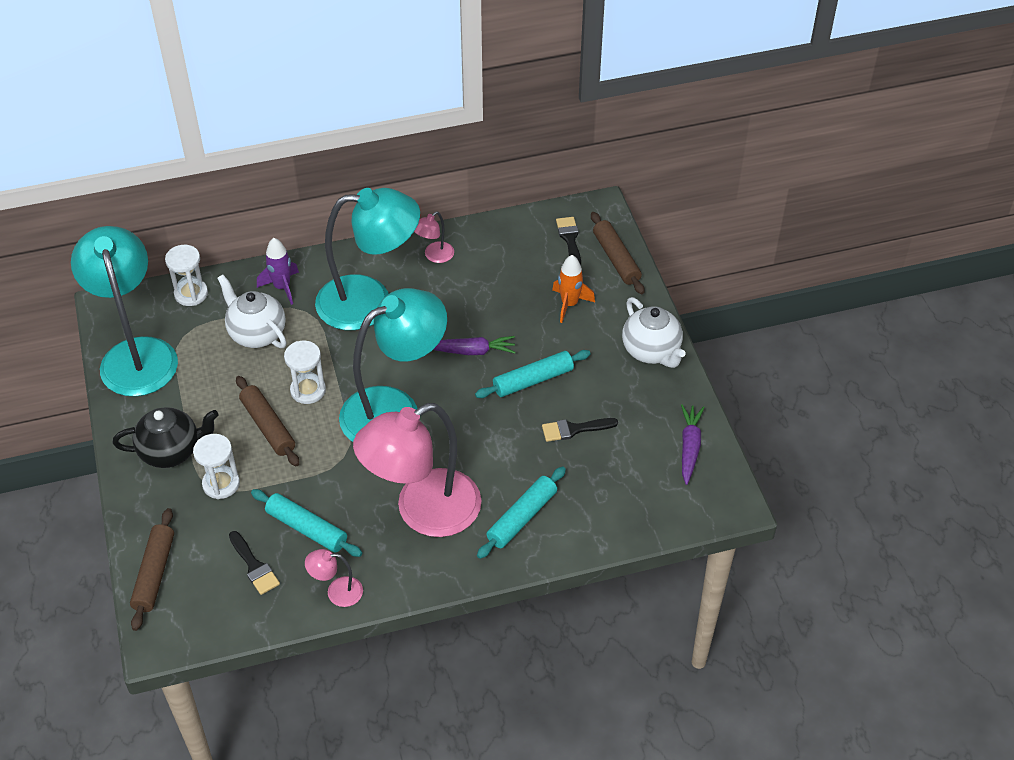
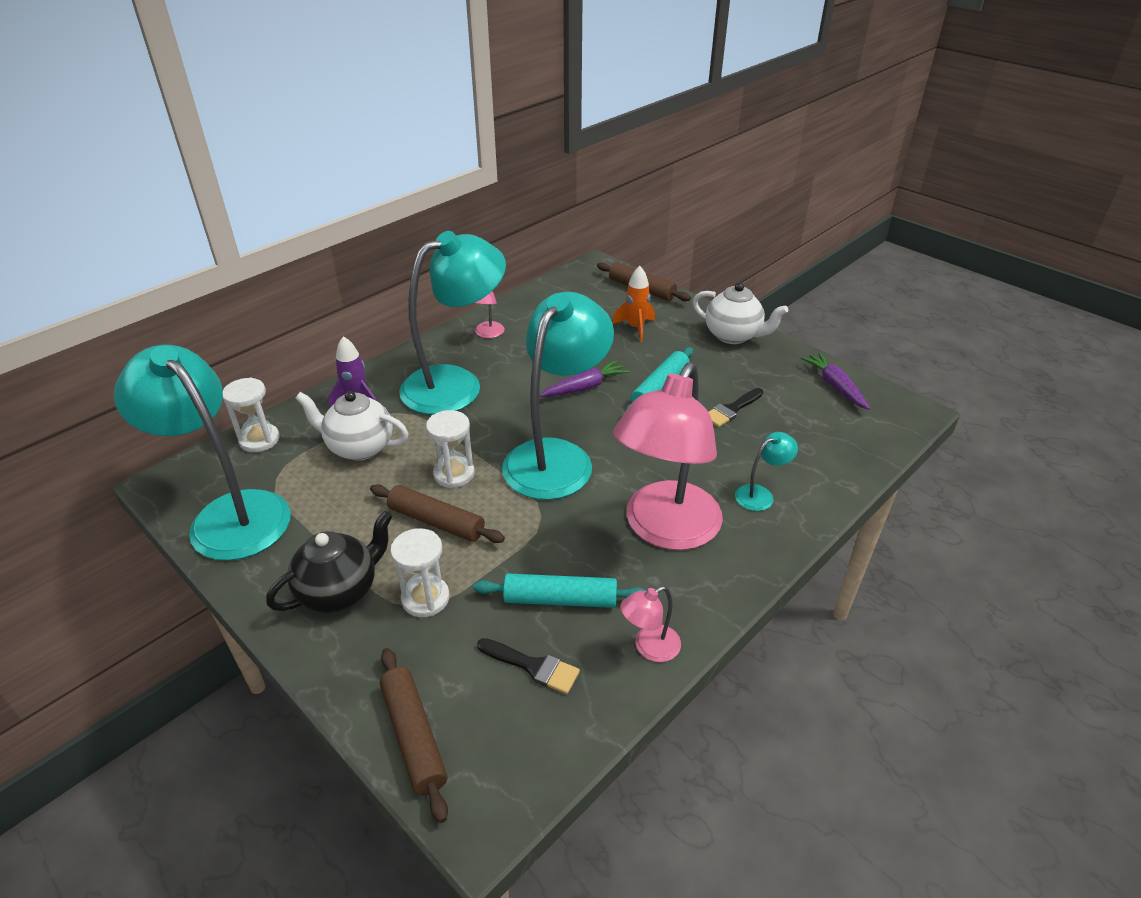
camera: 30 degrees left, 10 degrees down
(522, 517) = (760, 494): turquoise rolling pin -> turquoise lamp
(570, 239) = (592, 289): black brush -> none

